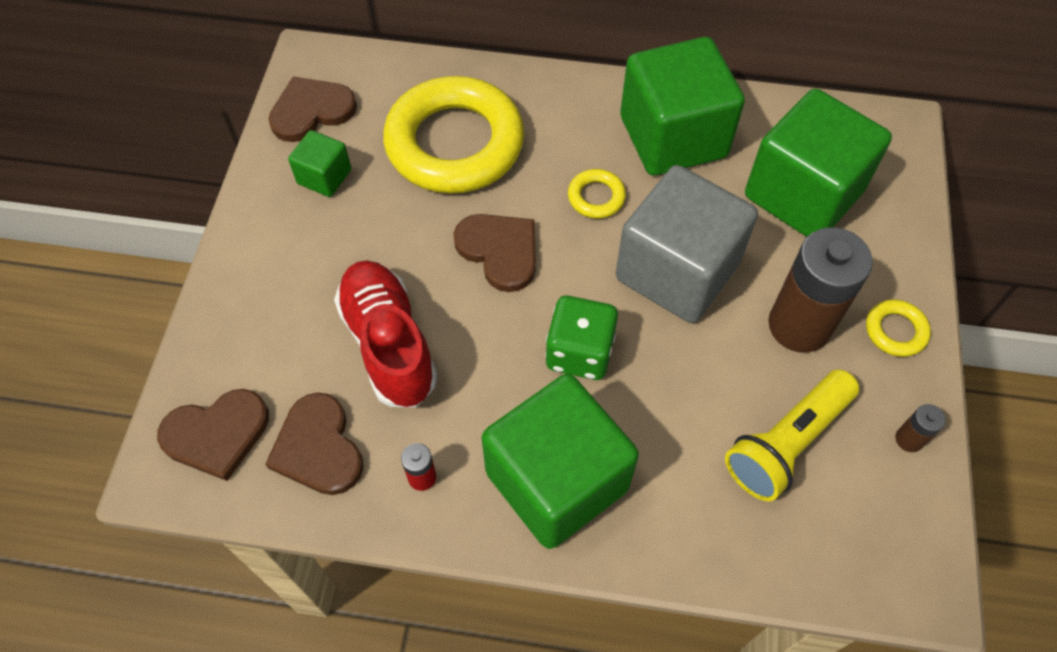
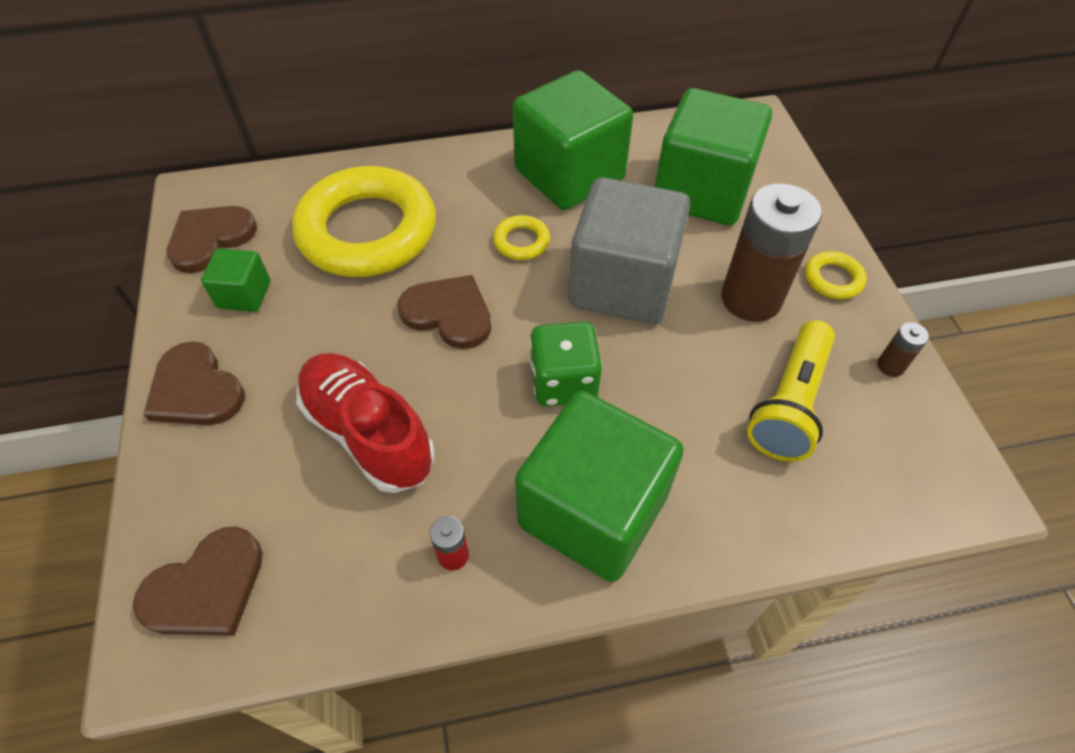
camera: 20 degrees left, 5 degrees down
(318, 448) = (328, 563): brown heart -> brown heart (195, 390)

